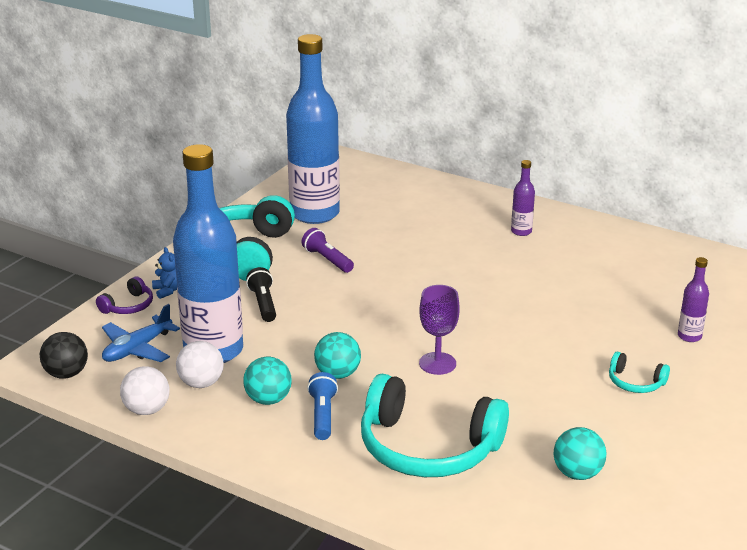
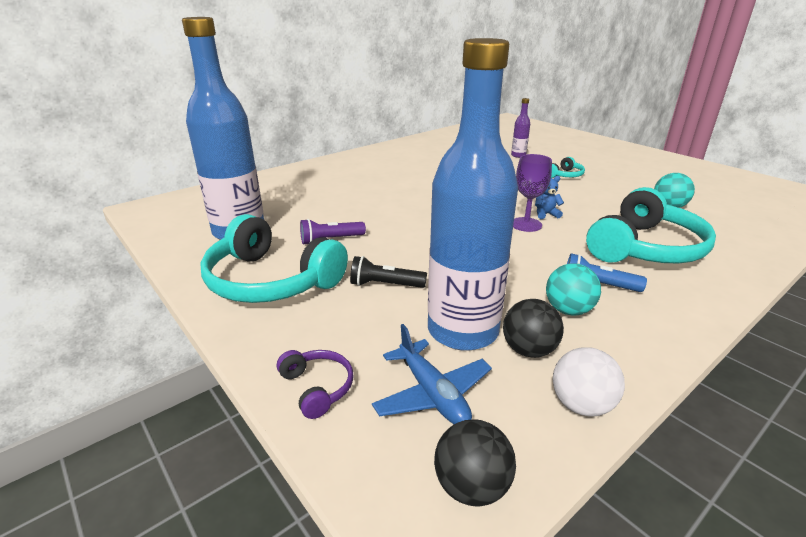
camera: 70 degrees left, 0 degrees up
(167, 291) = (306, 346): blue teddy bear -> blue teddy bear (546, 214)
(201, 383) = (528, 350): white ball -> black ball
(338, 374) = (530, 267): turquoise ball -> none
(521, 231) = (360, 169): purple bottle -> none

